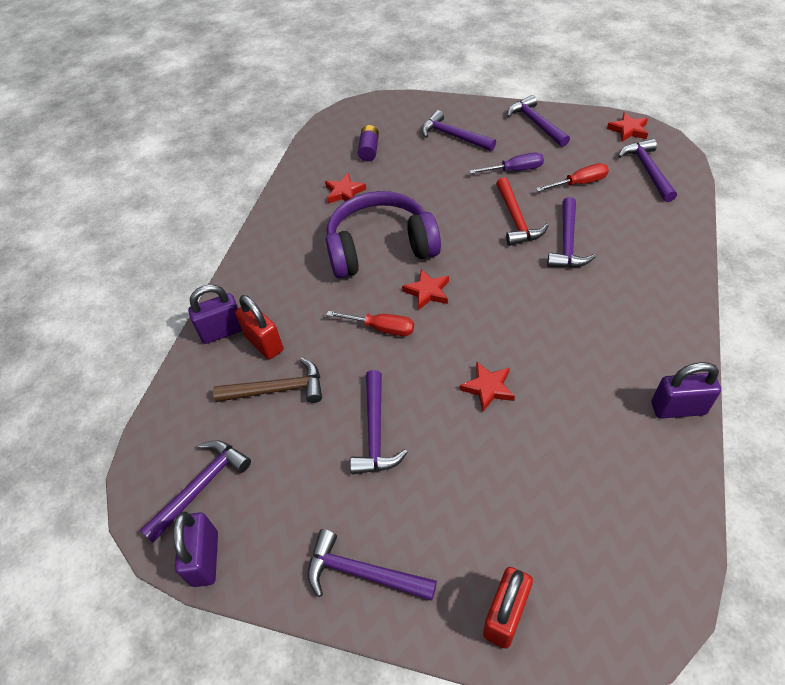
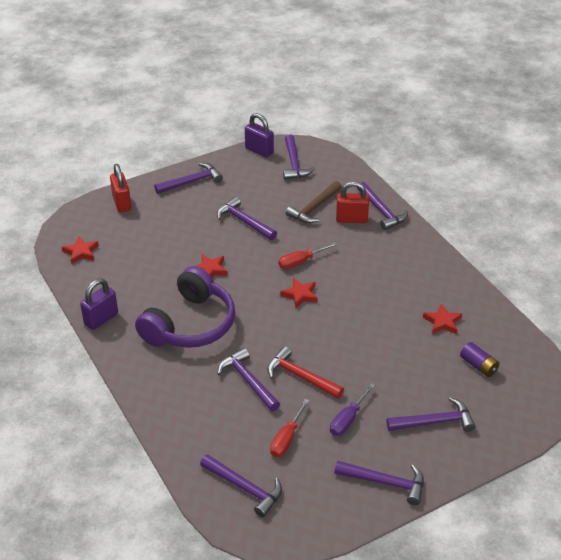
camera: 130 degrees right, 10 degrees down
(223, 331) = (381, 211): purple padlock -> purple hammer
(380, 247) = (363, 302): purple headphones -> purple headphones (190, 324)
(628, 130) = (299, 529): red star -> red star (81, 252)

